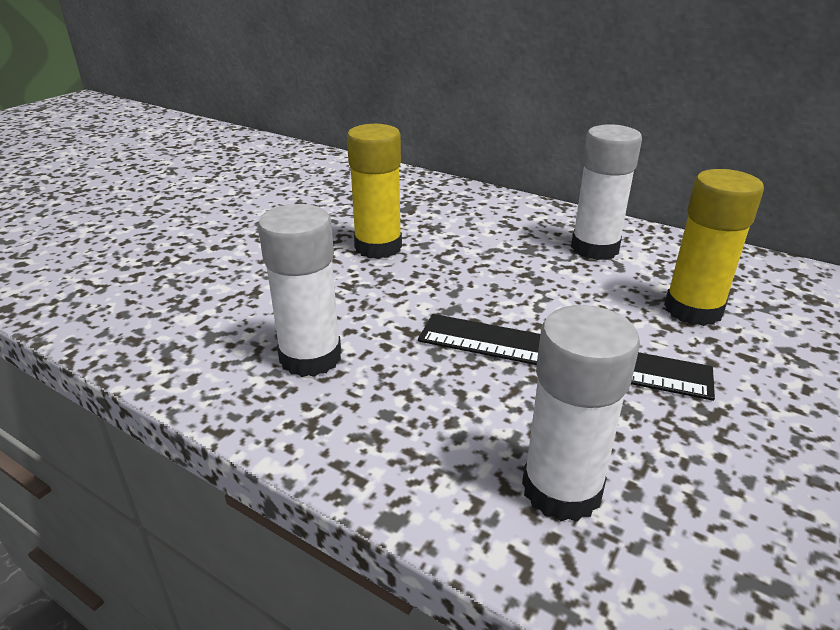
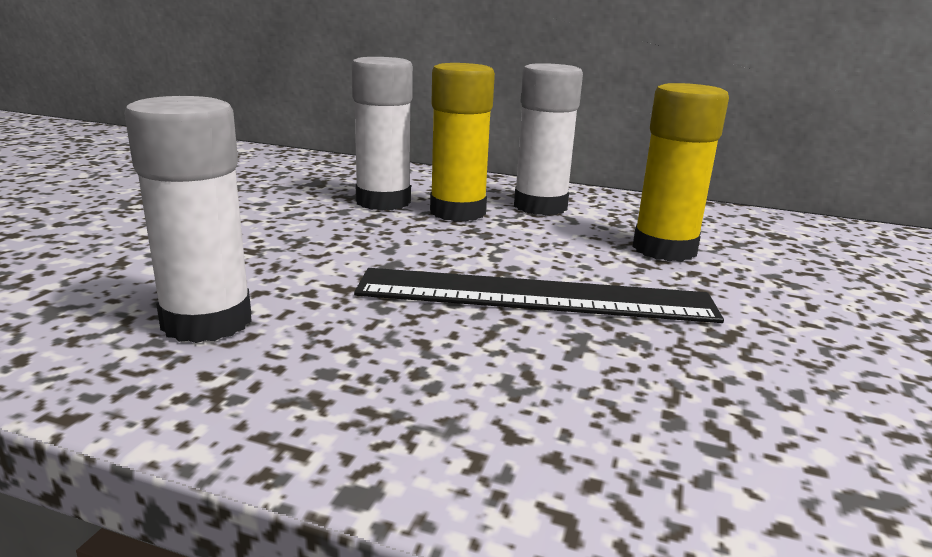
camera: 15 degrees left, 10 degrees down
(378, 247) = (285, 215): yellow glue stick -> yellow glue stick (457, 212)
(561, 489) = (585, 428): white glue stick -> white glue stick (383, 202)

